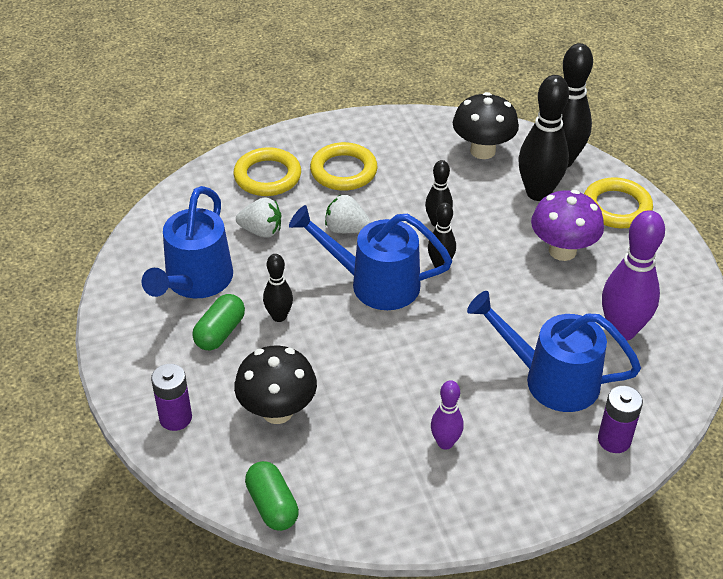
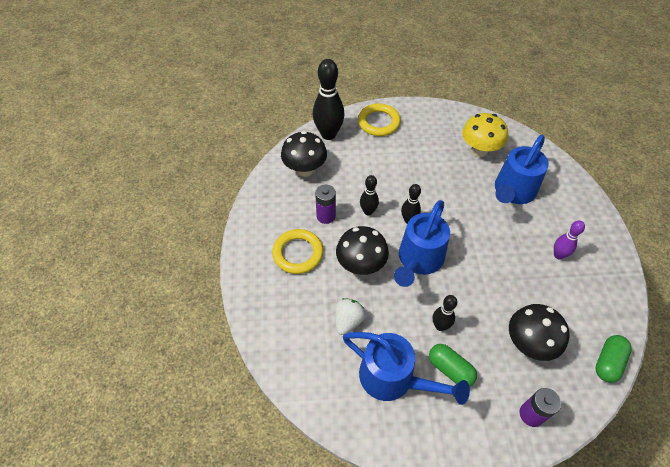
camera: 75 degrees left, 10 degrees up
(267, 176) = (286, 305): yellow ring -> none
(272, 505) = (608, 362): green capsule -> green capsule turned 45 degrees counterclockwise
(346, 229) = (361, 265): white strawberry -> black mushroom
(538, 193) = (355, 153): black bowling pin -> none
(562, 251) = (409, 157): purple mushroom -> none
(614, 440) = (558, 178): purple battery -> purple battery (326, 216)
(622, 331) = (479, 150): purple bowling pin -> yellow mushroom

